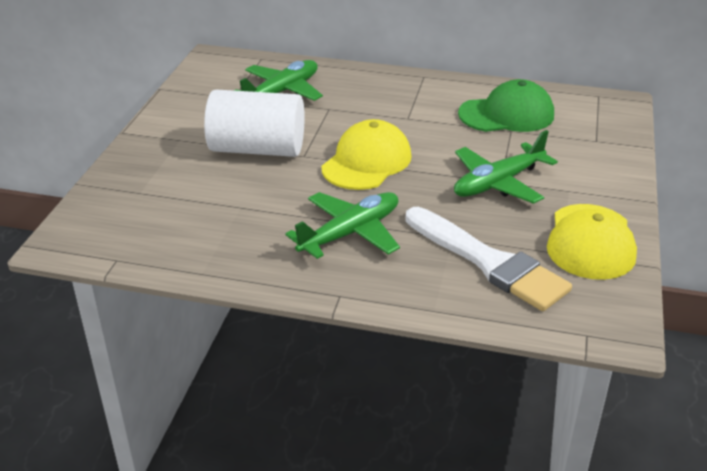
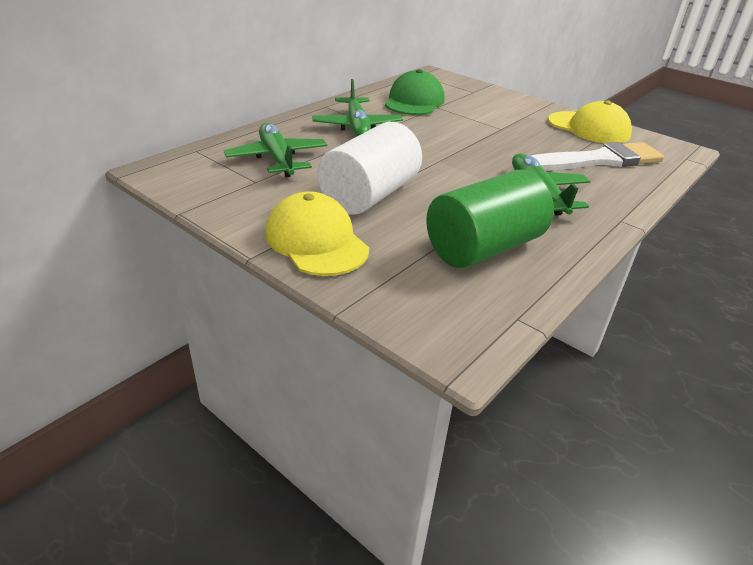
camera: 65 degrees left, 0 degrees up
(213, 223) = (484, 248): none -> green cylinder
(367, 162) = (436, 159): yellow cap -> yellow cap (316, 241)
(498, 183) = (503, 130): green plane -> green plane (357, 126)

